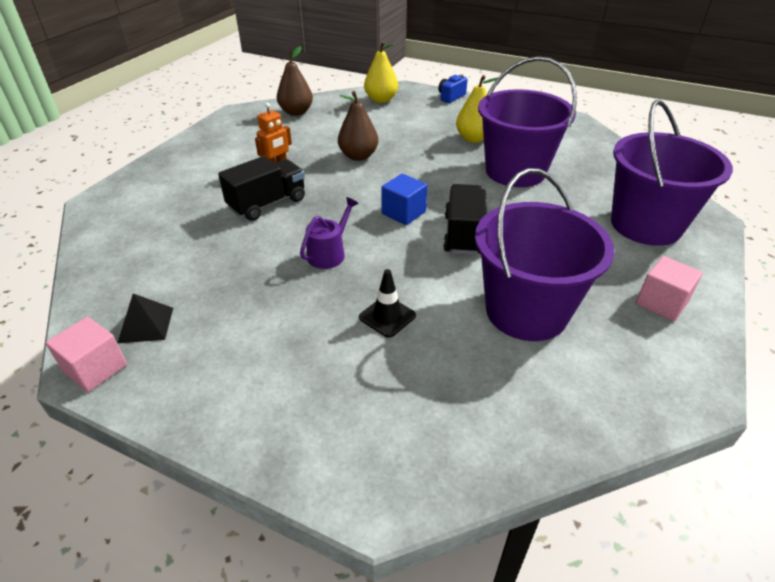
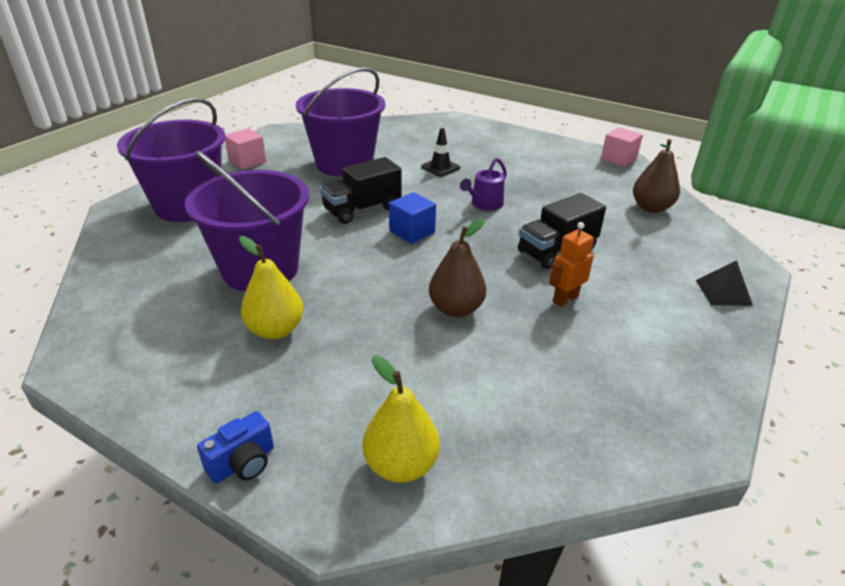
camera: 175 degrees left, 5 degrees down
(146, 325) = (605, 174): black pyramid -> black pyramid (723, 292)
(296, 112) = (577, 432): brown pear -> brown pear (651, 208)
(463, 235) = (362, 209): black truck -> black truck turned 45 degrees clockwise

